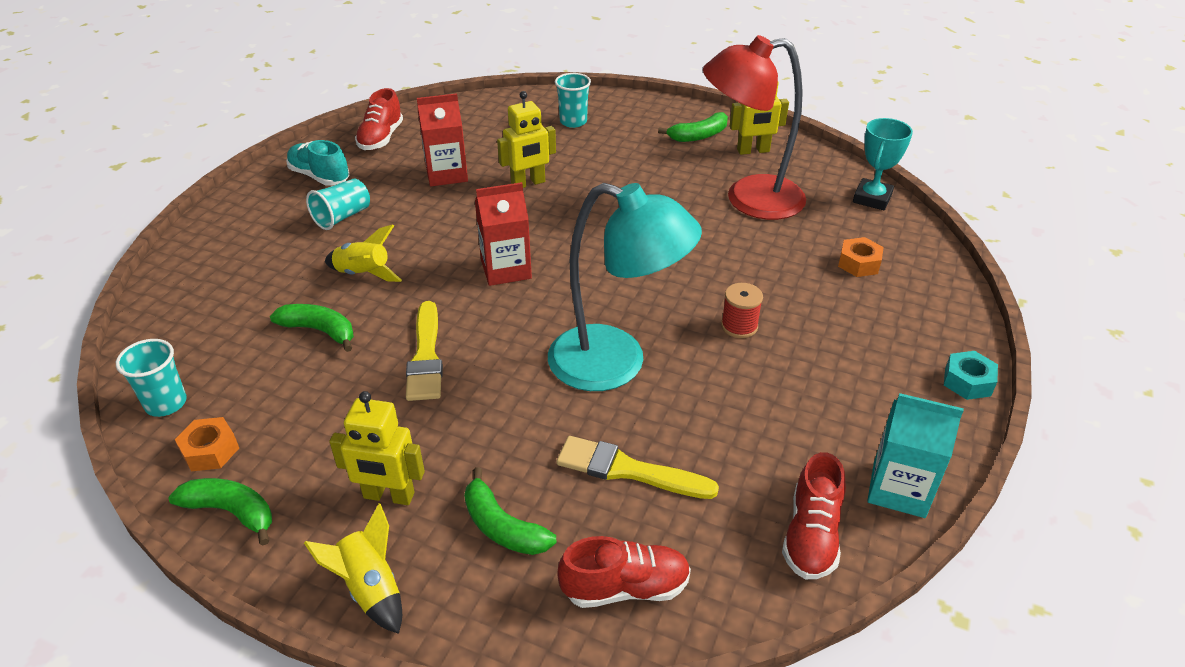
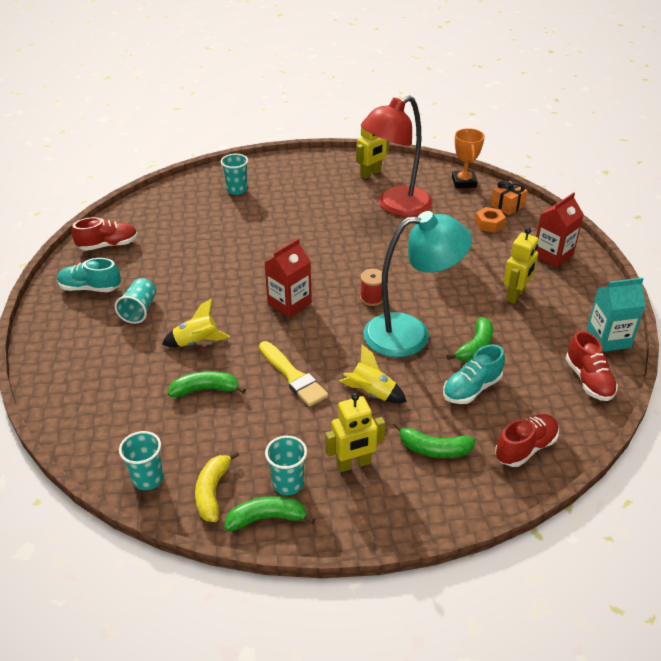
camera: 30 degrees left, 0 degrees up
(210, 451) = (212, 492): orange nut -> yellow banana
(294, 482) = (288, 483): none -> turquoise cup
(370, 588) = (394, 516): yellow rocket -> yellow rocket (371, 393)
(381, 138) = (108, 245): red shoe -> red shoe turned 90 degrees counterclockwise
(446, 174) = (184, 255): red carton -> red carton (552, 255)
(528, 183) = (248, 242): yellow robot -> yellow robot (515, 295)
(628, 470) = (471, 389): yellow brush -> turquoise shoe
(699, 136) = (328, 174): green banana -> green banana (475, 347)
(739, 326) = (458, 285): red spool -> red spool (372, 298)
(872, 198) = (464, 182): turquoise trophy -> orange trophy
(909, 248) = (507, 206): none -> orange gift
(967, 382) = (594, 270): turquoise nut -> none

